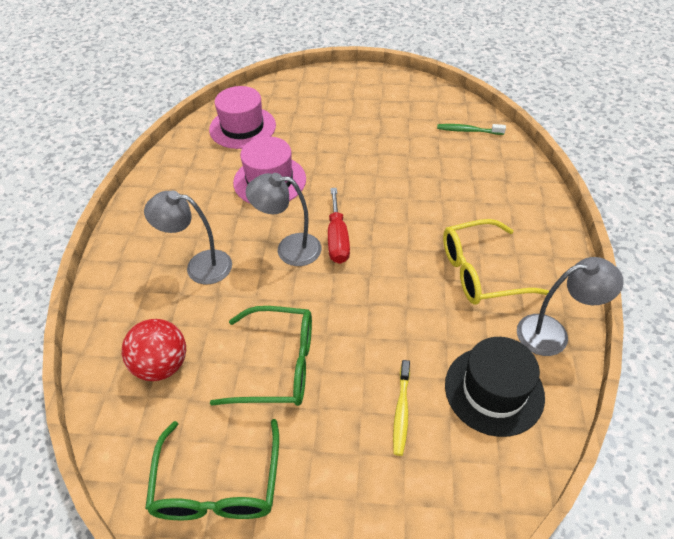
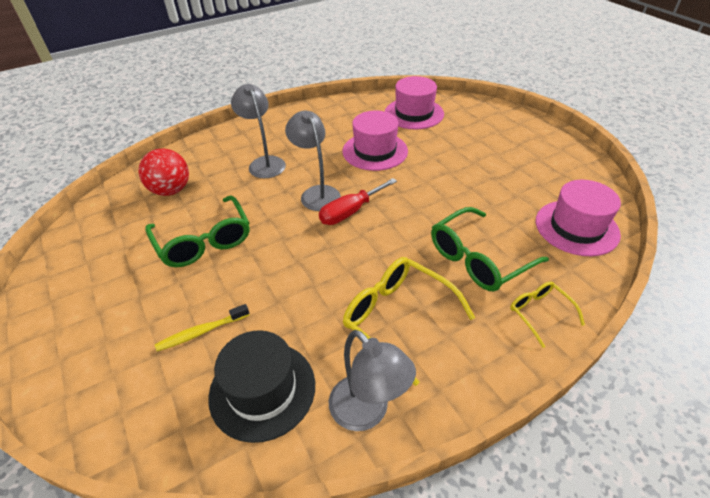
camera: 55 degrees right, 5 degrees down
(218, 485) = (90, 262): green glasses -> green glasses (478, 259)
(468, 131) = (576, 227): green toothbrush -> pink hat
(529, 197) = (539, 313): none -> yellow glasses

